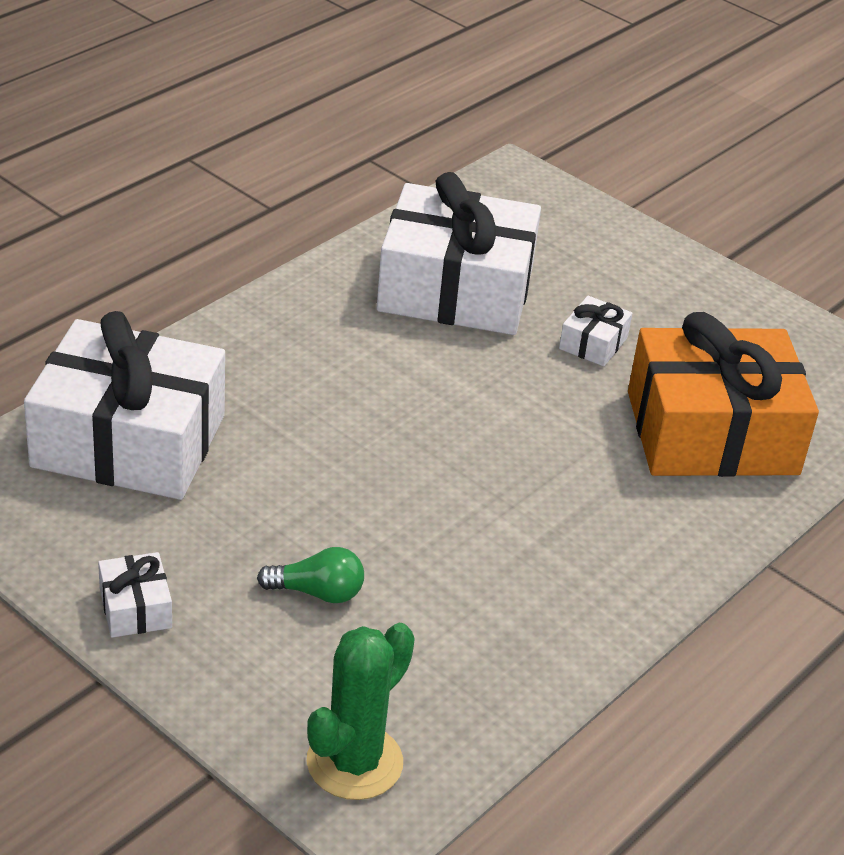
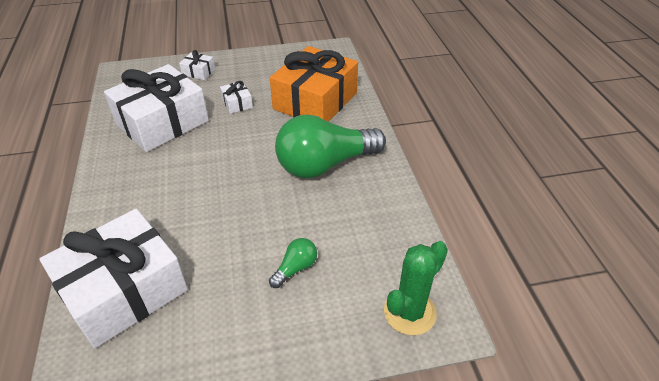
camera: 50 degrees left, 5 degrees up
(135, 608) = (242, 352): white gift -> white gift (198, 72)
(354, 762) = (409, 312): green cactus -> green cactus turned 60 degrees clockwise
(565, 522) = (325, 164): none -> green light bulb

